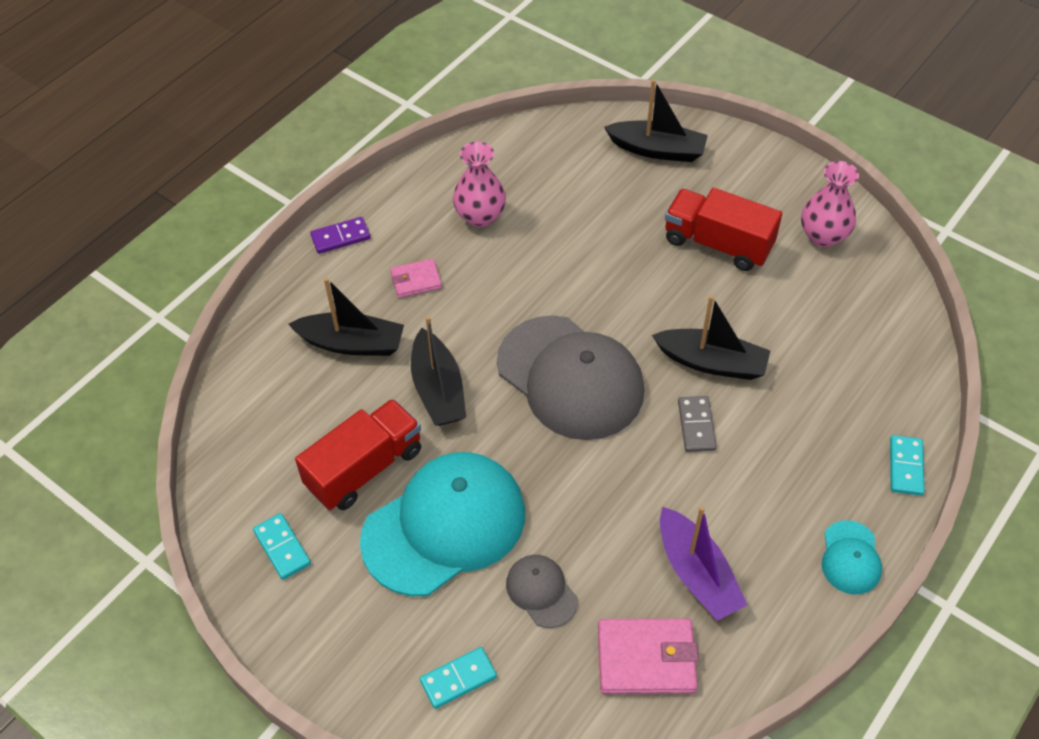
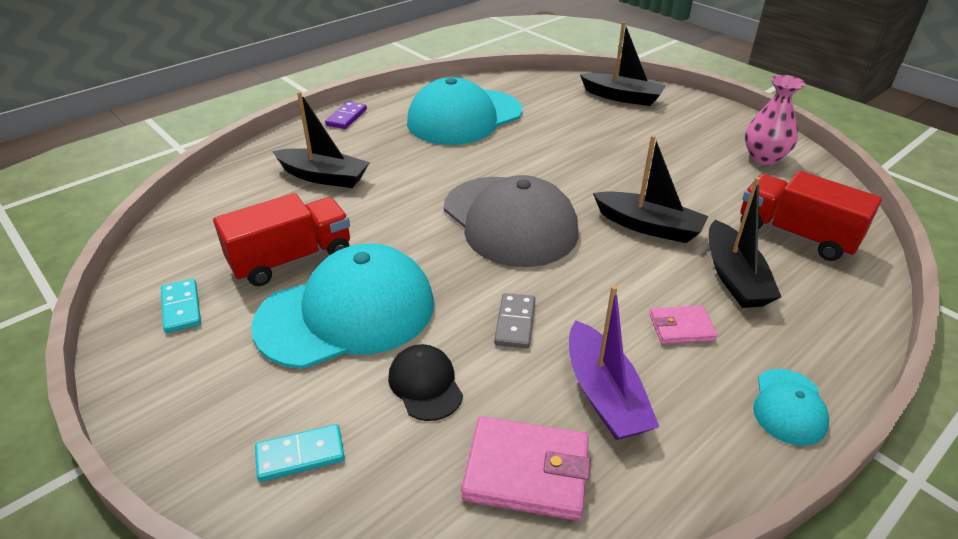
camera: 10 degrees right, 15 degrees down
(340, 237) = (346, 117): purple domino -> purple domino turned 60 degrees counterclockwise
(416, 280) = (396, 146): pink wallet -> pink wallet (681, 327)
(438, 390) = (385, 214): black boat -> black boat (734, 277)
(480, 216) = (464, 117): pink vase -> turquoise cap
(541, 591) = (425, 384): grey cap -> black cap
(696, 425) = (625, 269): grey domino -> grey domino (515, 323)
(717, 243) = (665, 152): red truck -> red truck (796, 235)
(906, 467) = (853, 332): turquoise domino -> none

